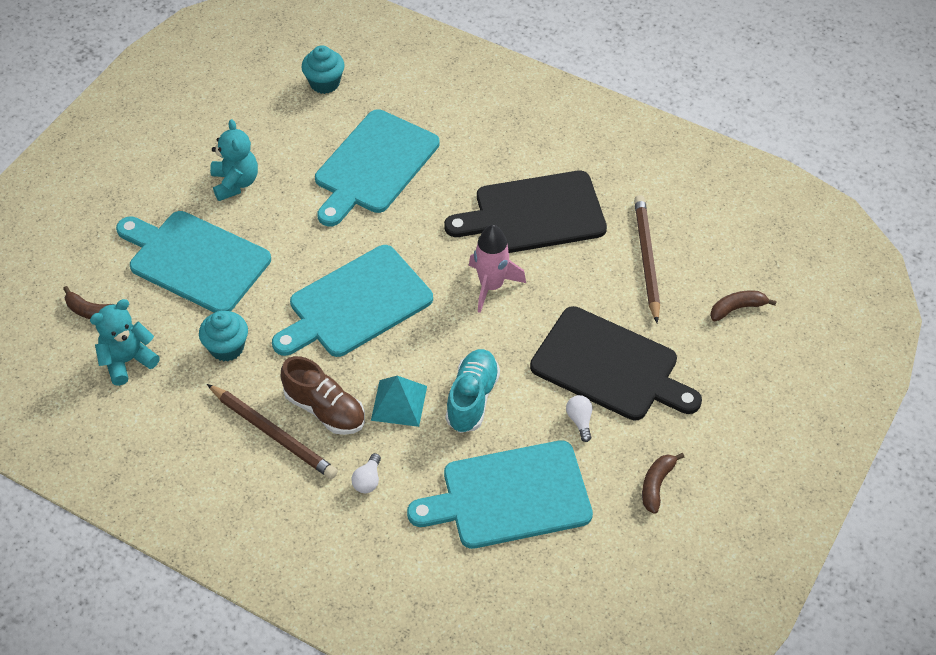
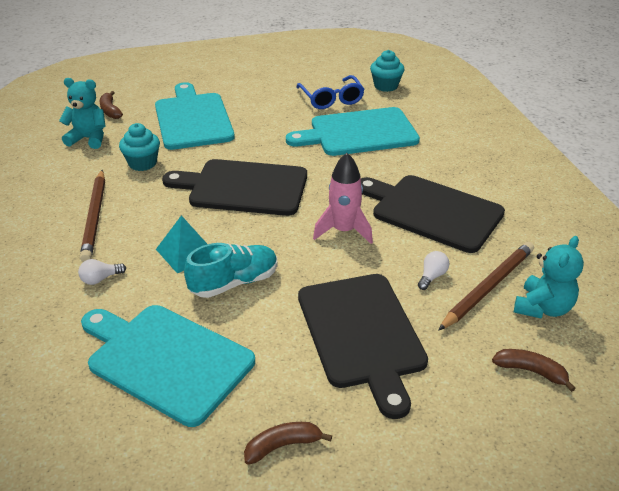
camera: 45 degrees right, 15 degrees down
(235, 183) = (268, 100): turquoise teddy bear -> turquoise teddy bear (542, 308)
(294, 137) = (331, 99): none -> blue glasses
(325, 409) = (141, 225): brown shoe -> none
(356, 304) = (243, 187): turquoise cutting board -> black cutting board
(580, 421) = (288, 352): white light bulb -> white light bulb (432, 276)

